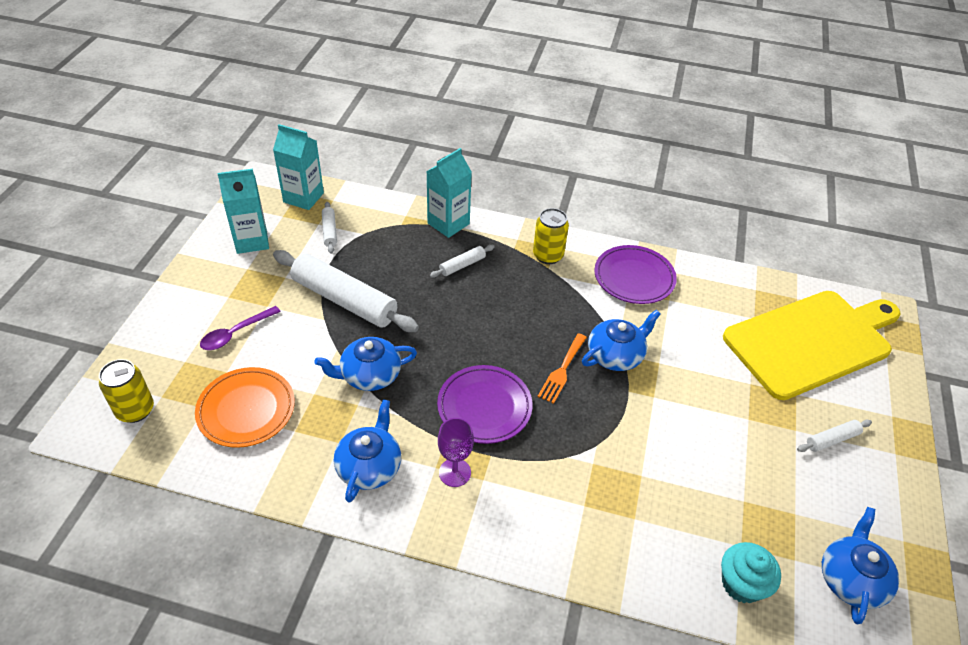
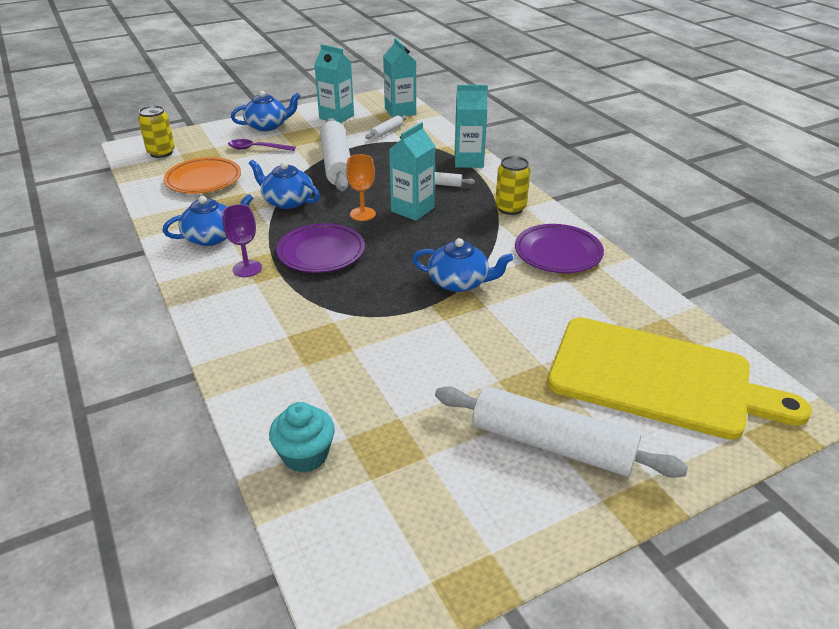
camera: 50 degrees right, 10 degrees down
(454, 341) = (362, 214): none -> orange goblet
(483, 308) = (412, 209): none -> turquoise carton
(562, 370) = (404, 266): orange fork -> none
(832, 440) = (551, 444): white rolling pin -> white rolling pin, size x2.22
(851, 579) = (393, 529): blue teapot -> blue teapot (268, 126)

